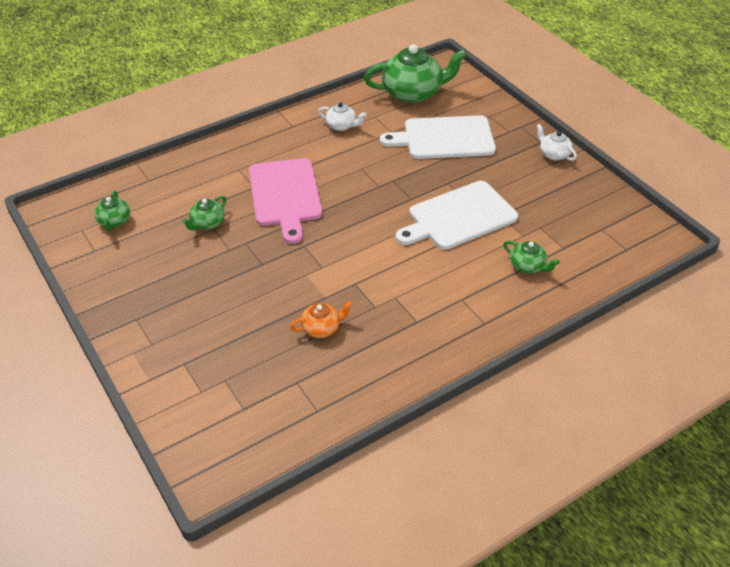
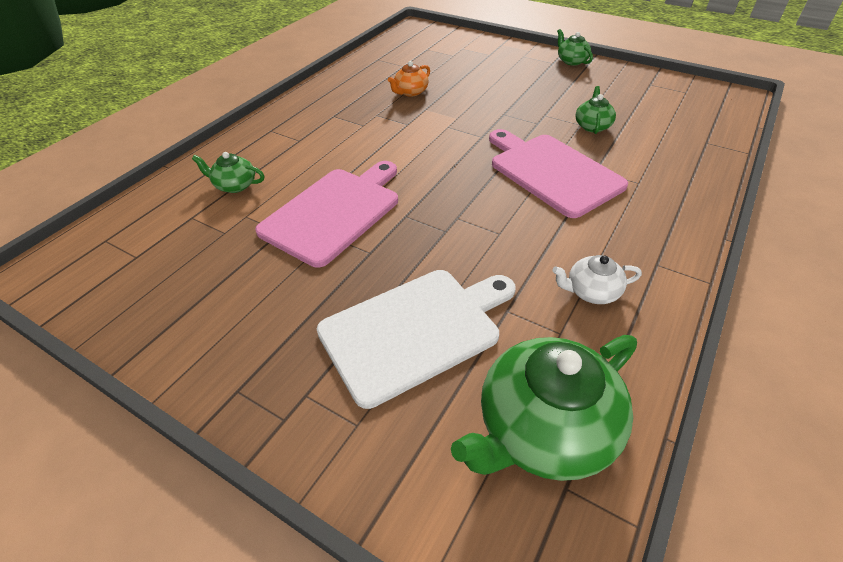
camera: 155 degrees right, 0 degrees up
(114, 221) = (672, 104): green teapot -> green teapot (571, 61)
(459, 217) = (334, 212): white cutting board -> pink cutting board
(553, 154) = (209, 368): white teapot -> none

